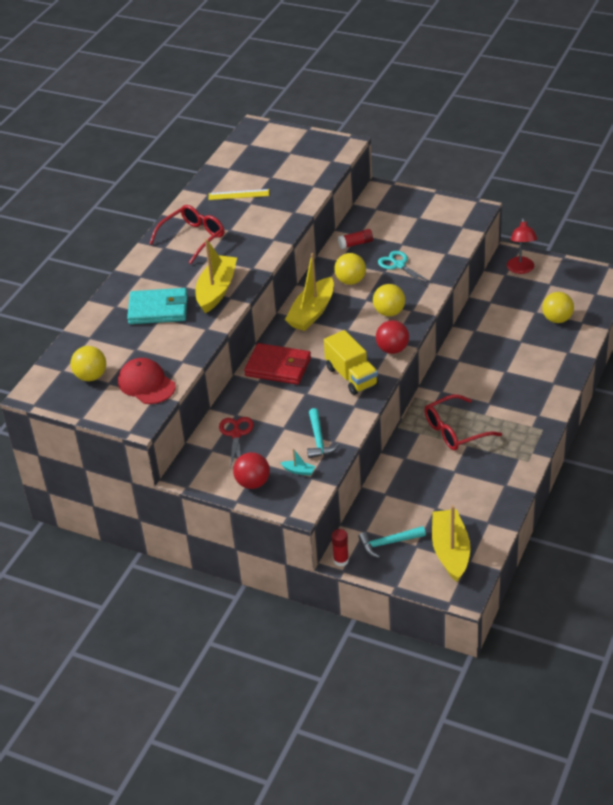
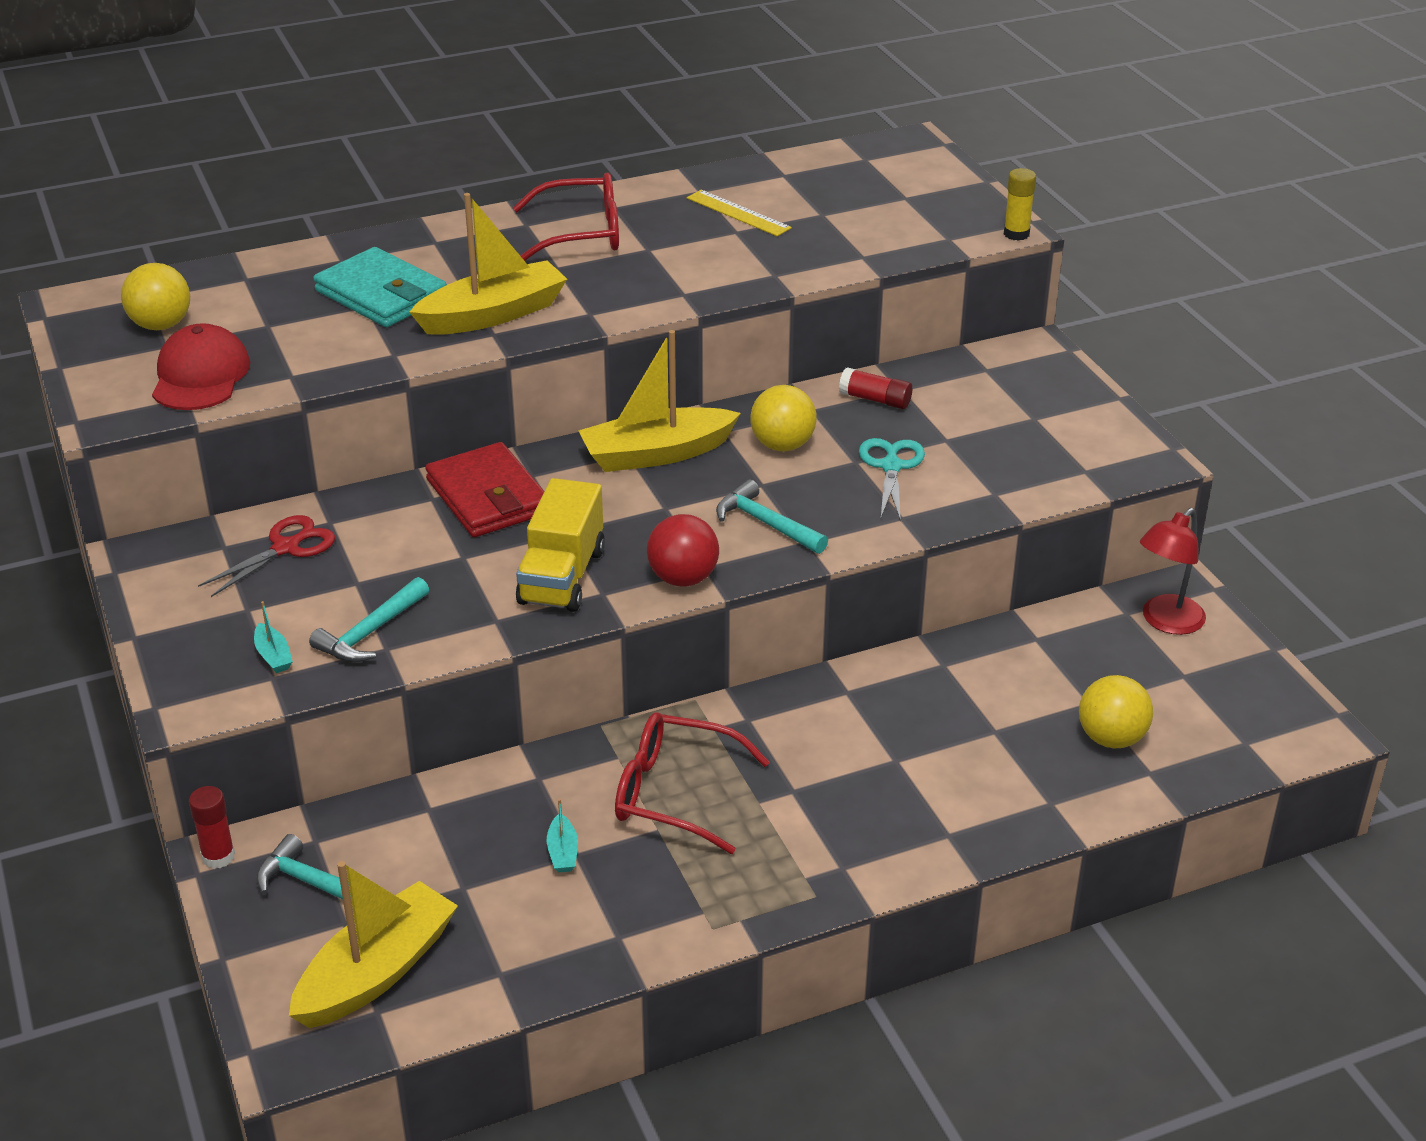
camera: 40 degrees right, 5 degrees down
(253, 483) = (193, 628): red ball -> none
(352, 145) = (1016, 234): none -> yellow glue stick
(389, 312) = (766, 523): yellow ball -> turquoise hammer
(449, 474) = (563, 852): none -> turquoise boat

